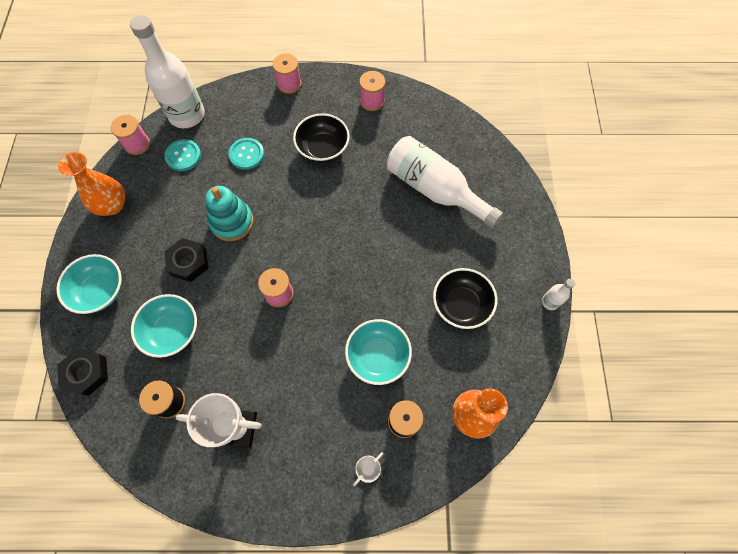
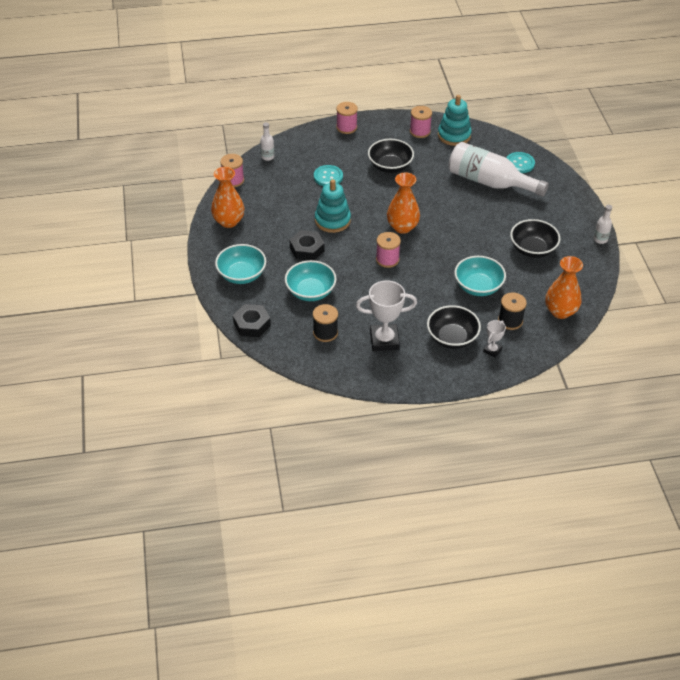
camera: 10 degrees left, 20 degrees down
(183, 156) = (275, 183): turquoise button -> turquoise button (519, 163)
(187, 115) = (267, 157): white bottle -> white bottle, size x0.42
(311, 244) = (402, 227): none -> orange vase
(322, 438) = (452, 338): none -> black bowl
(410, 112) = (454, 135): none -> turquoise stacking toy

